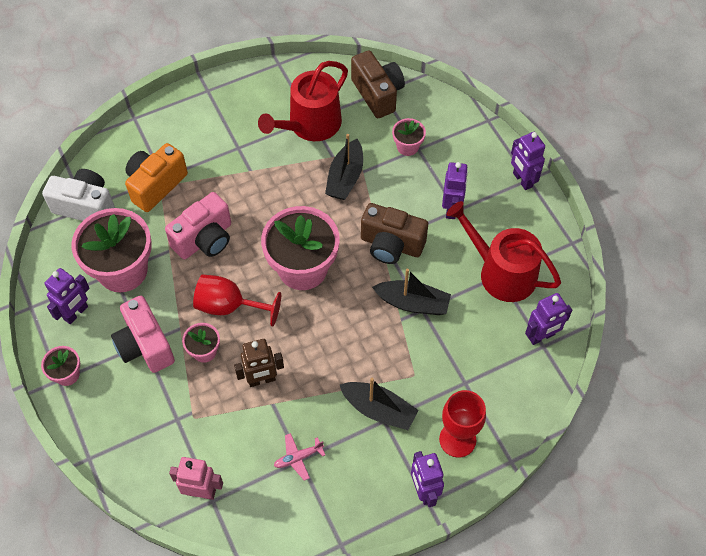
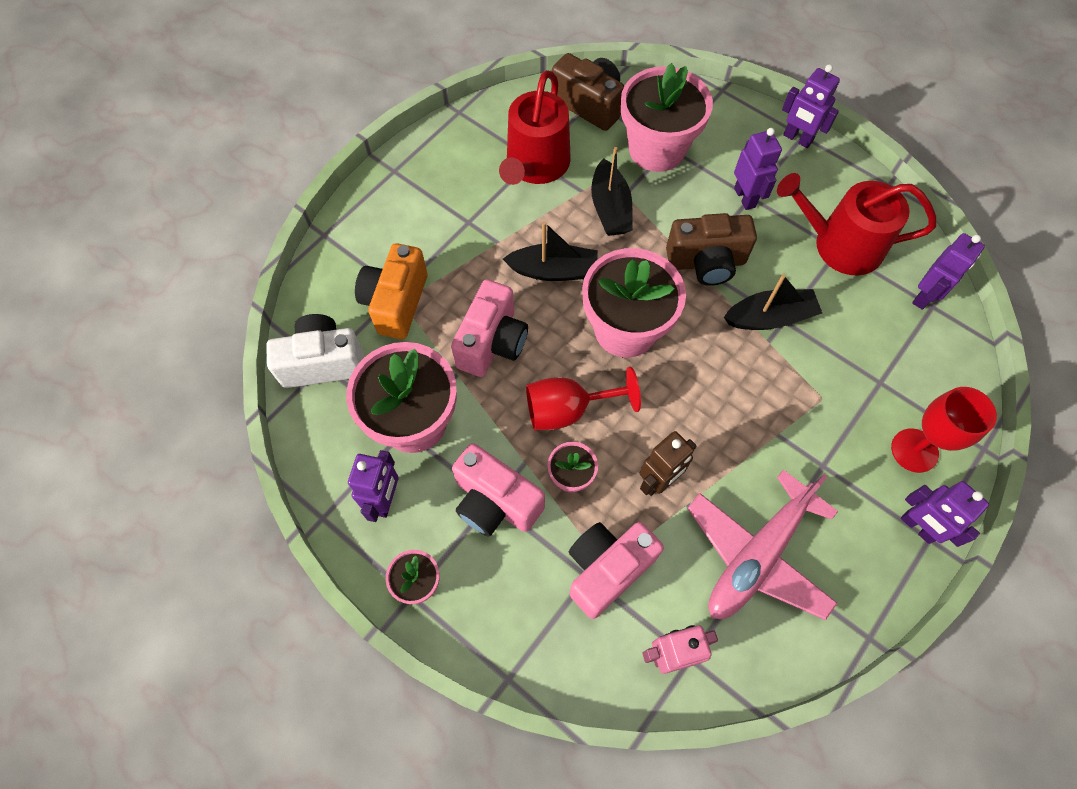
camera: 25 degrees left, 5 degrees up
(192, 420) = (607, 569): none -> pink camera
(298, 458) = (757, 555): pink plane -> pink plane, size x2.47
(378, 409) = (810, 455): black boat -> black boat (553, 270)
(407, 146) = (656, 149): pink flower pot -> pink flower pot, size x2.13

